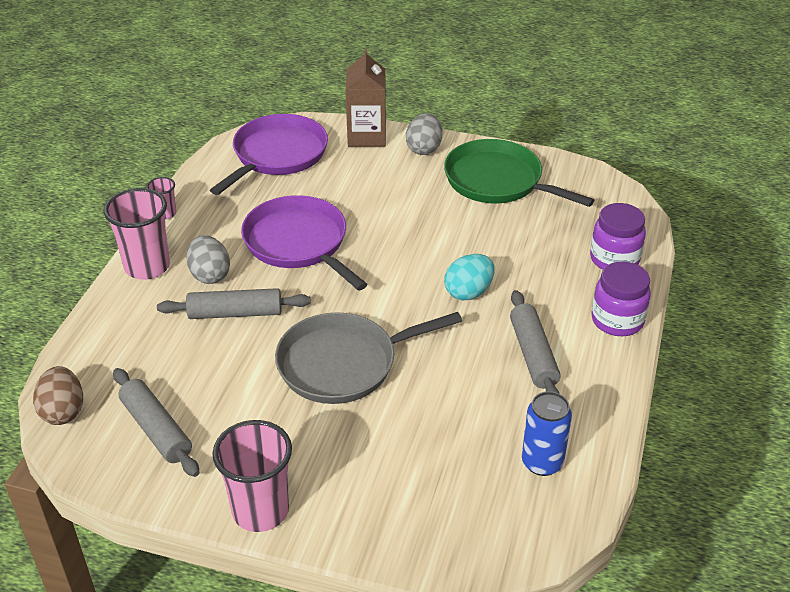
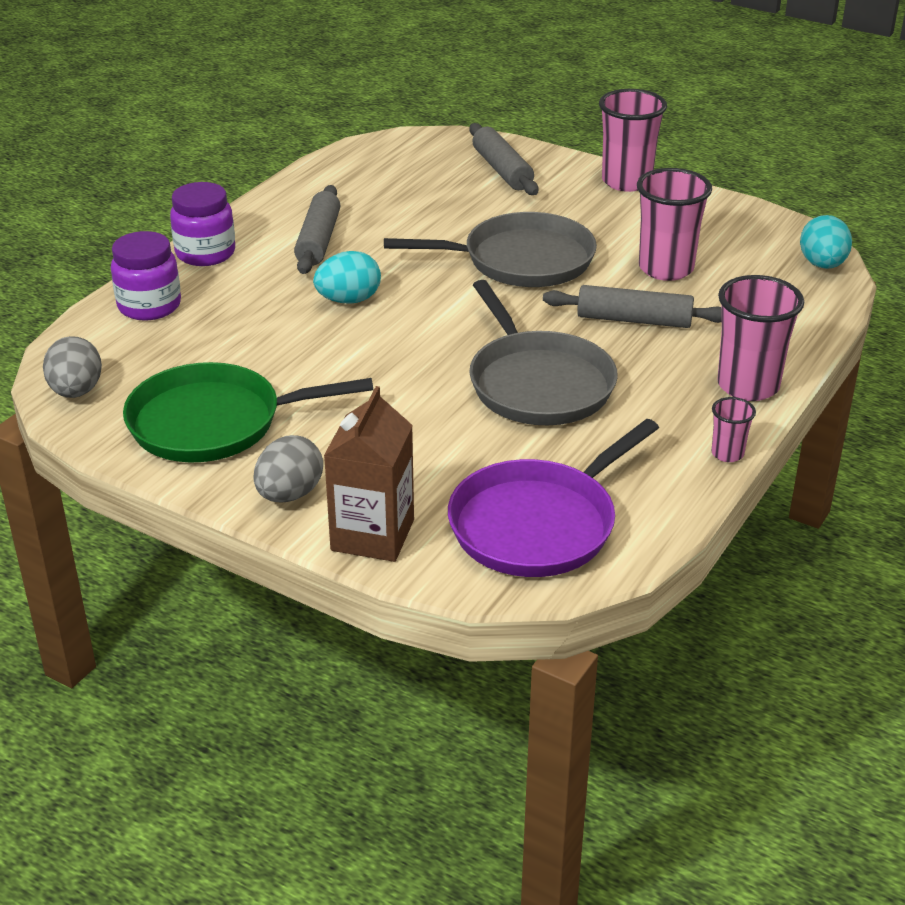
camera: 165 degrees left, 5 degrees down
(63, 411) = (822, 265): brown egg -> turquoise egg
(156, 429) = (722, 240): grey rolling pin -> grey rolling pin (502, 170)
(210, 275) = (663, 364): grey egg -> grey egg (76, 391)
(211, 378) = (666, 268): none -> pink cup
(298, 243) = (538, 384): purple pan -> grey pan
(497, 181) = (213, 423): green pan -> green pan turned 120 degrees clockwise
(542, 462) = (368, 175): blue can -> none

